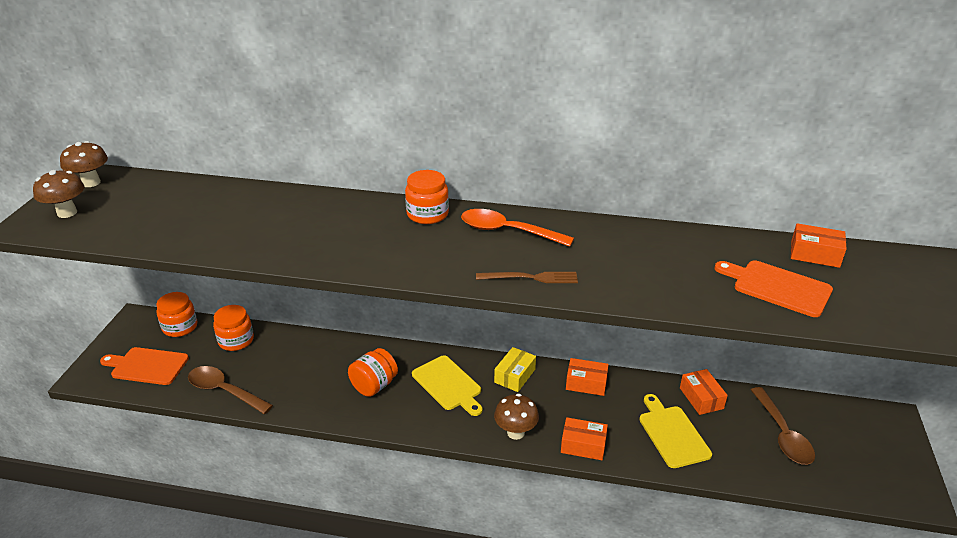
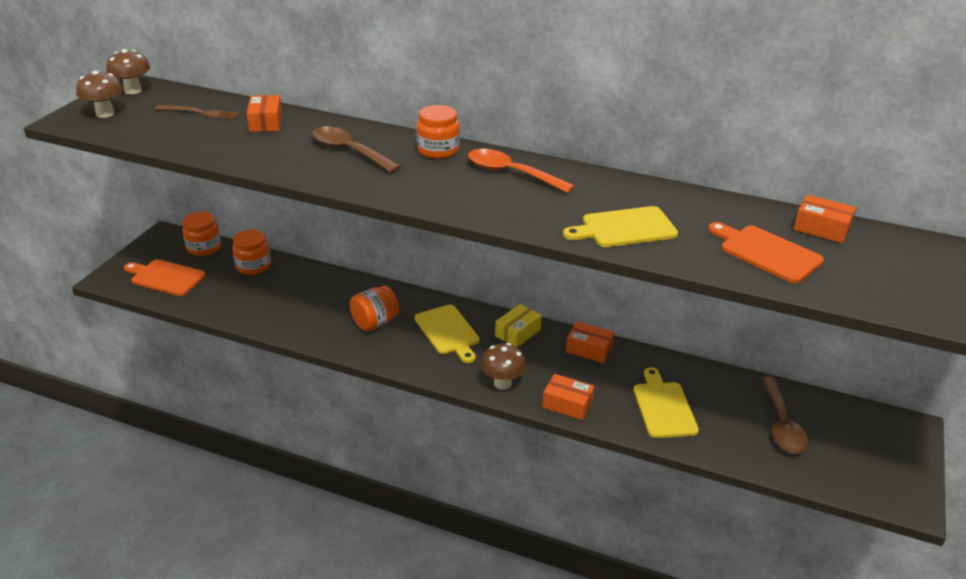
camera: 10 degrees right, 0 degrees up
(224, 391) = (231, 308): brown spoon -> brown spoon (349, 151)
(530, 278) = (518, 215): brown fork -> brown fork (200, 113)
(637, 278) = (625, 228): none -> yellow cutting board
(701, 398) = (706, 379): orange box -> orange box (266, 122)

